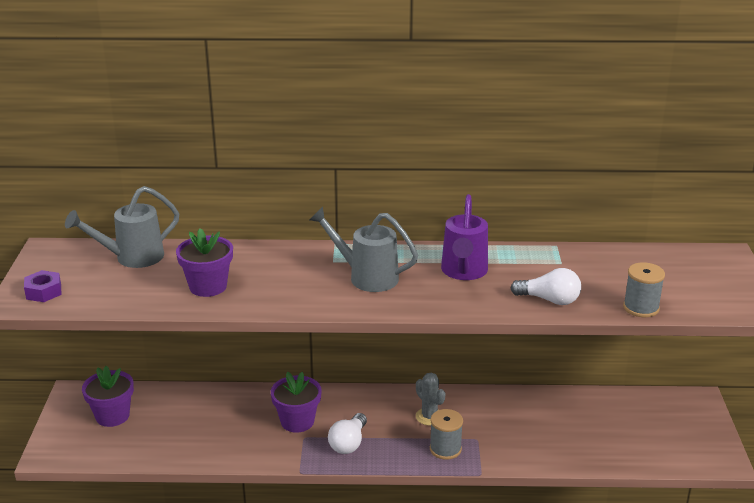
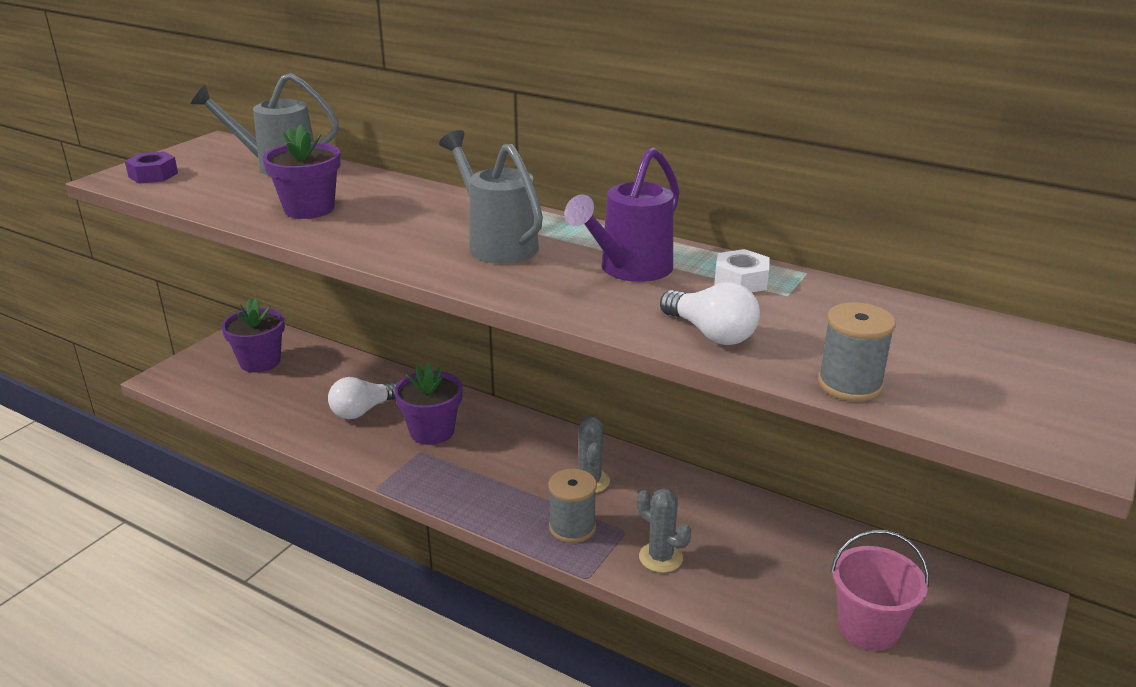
camera: 30 degrees right, 0 degrees up
(348, 443) = (463, 476): white light bulb -> white light bulb (363, 410)
(510, 447) = (660, 557): none -> grey cactus
(529, 261) = (741, 281): none -> white nut
(642, 442) = (868, 627): none -> pink bucket

